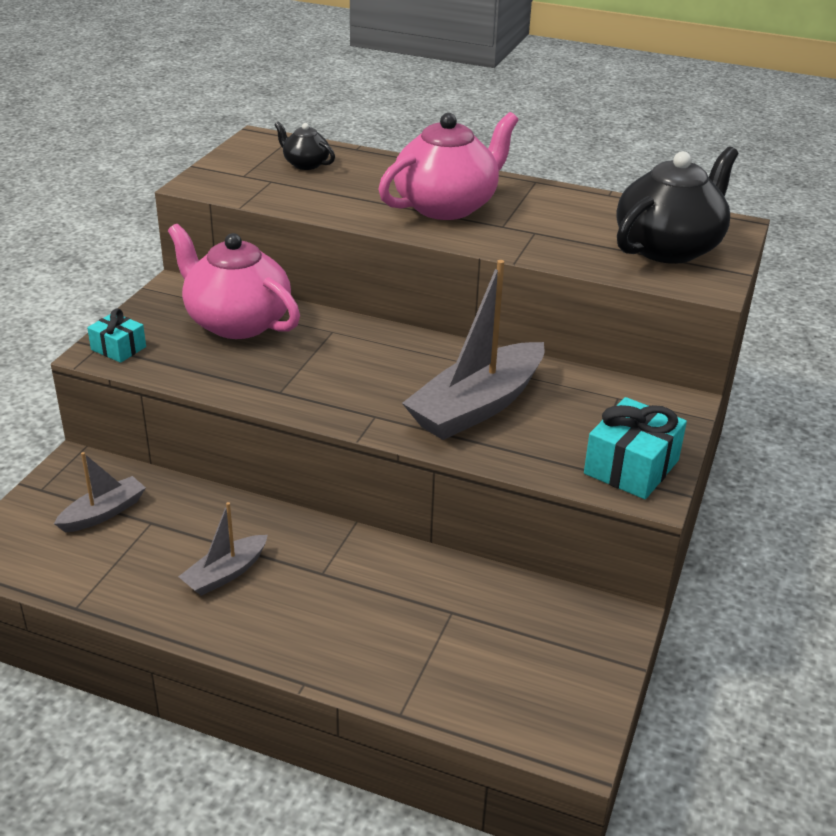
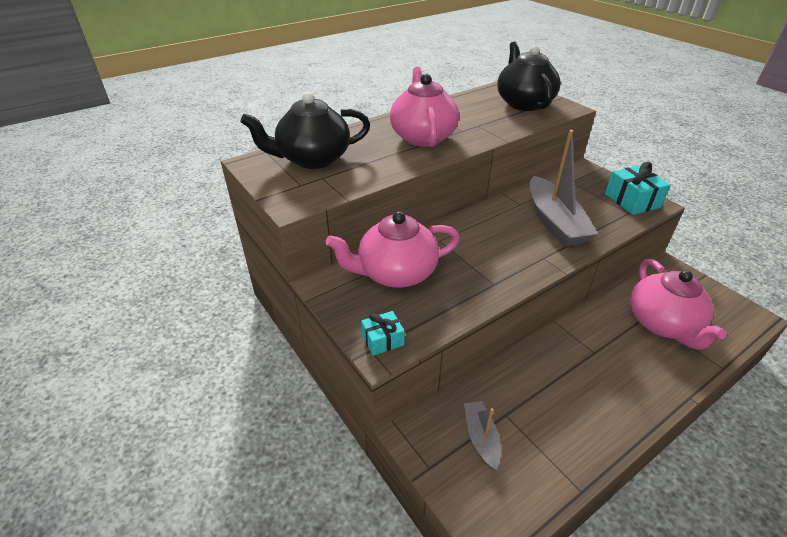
camera: 55 degrees left, 5 degrees up
(225, 574) = (577, 396): grey boat -> none
(305, 164) = (312, 159): black teapot -> black teapot, size x2.10
(449, 632) = (663, 324): none -> pink teapot

